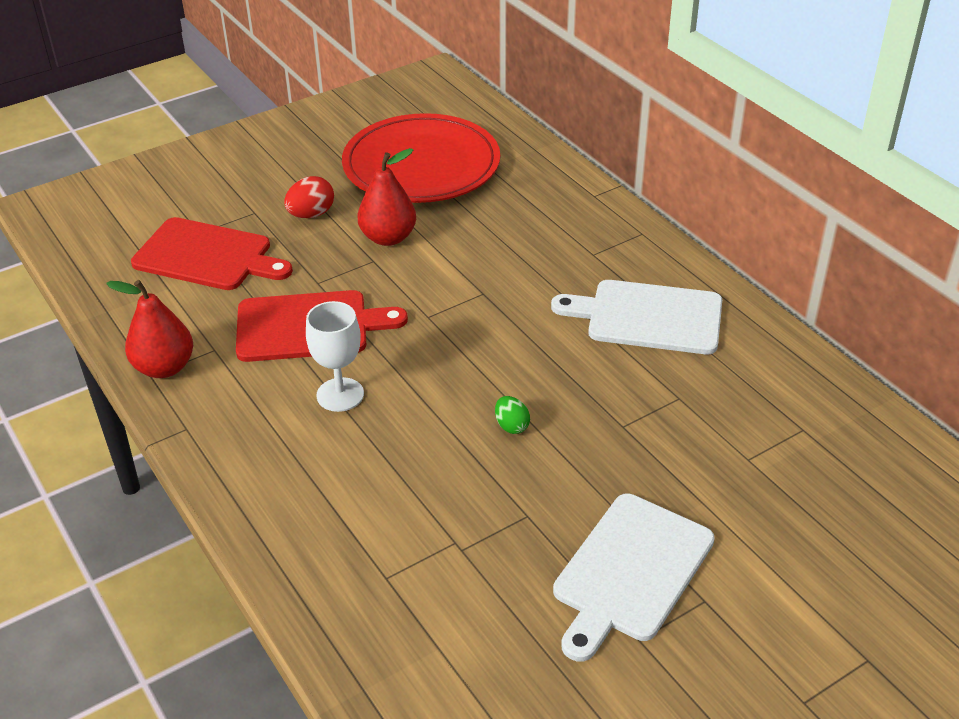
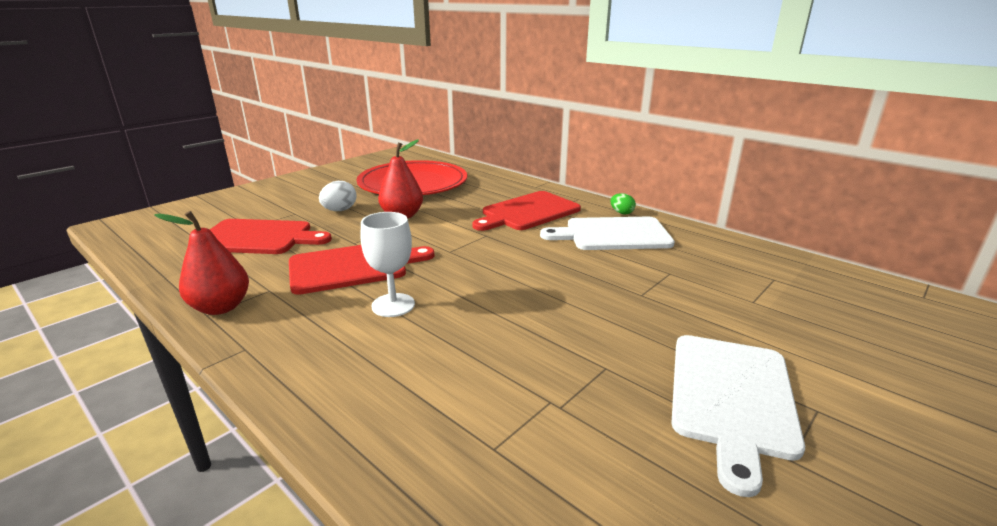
camera: 15 degrees left, 15 degrees down
(311, 214) = (339, 210): red egg -> white egg
(511, 426) = (552, 306): green egg -> green egg (621, 213)
(557, 254) = (528, 212): none -> red cutting board

